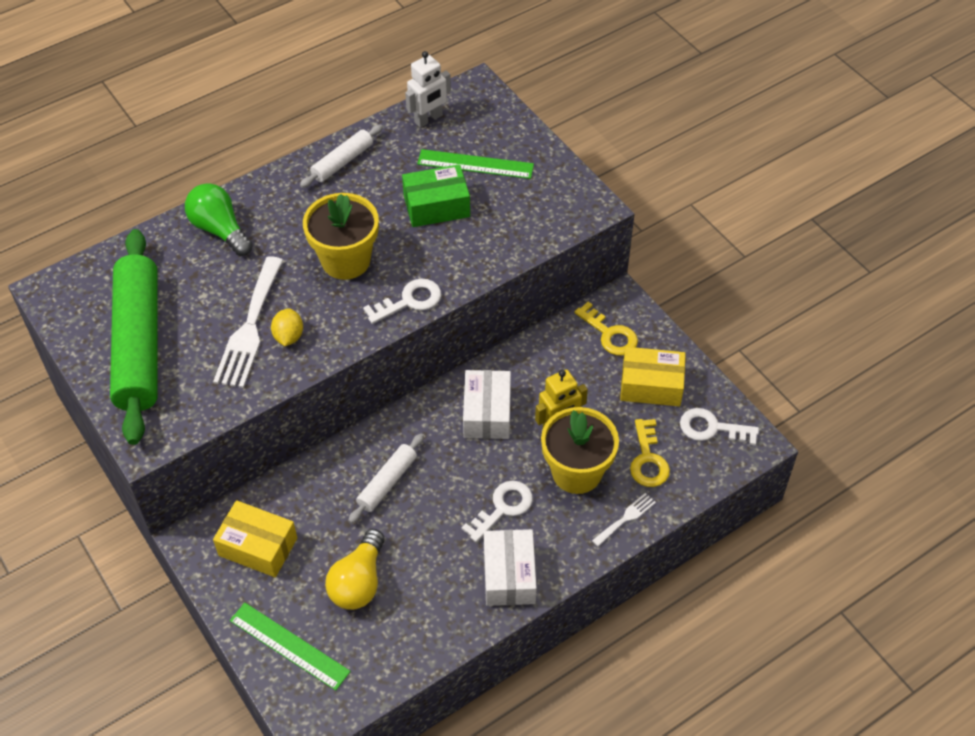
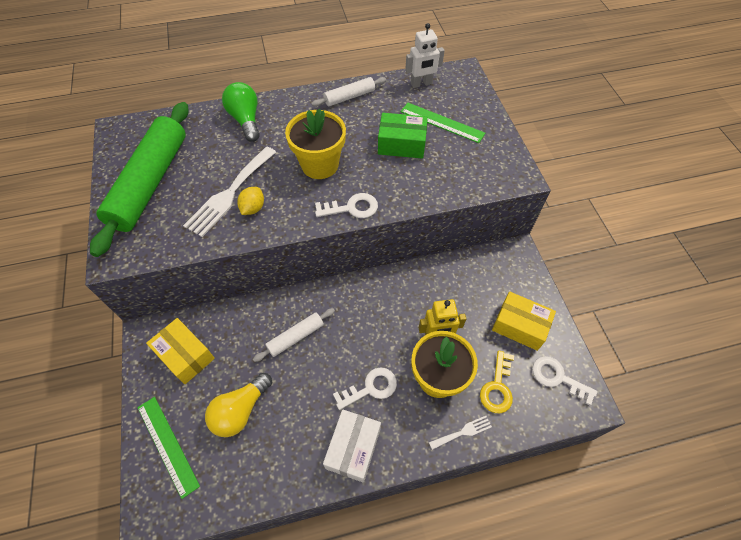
camera: 20 degrees right, 5 degrees up
(487, 413) = (388, 307): white box -> none
(610, 334) = (501, 275): yellow key -> none

